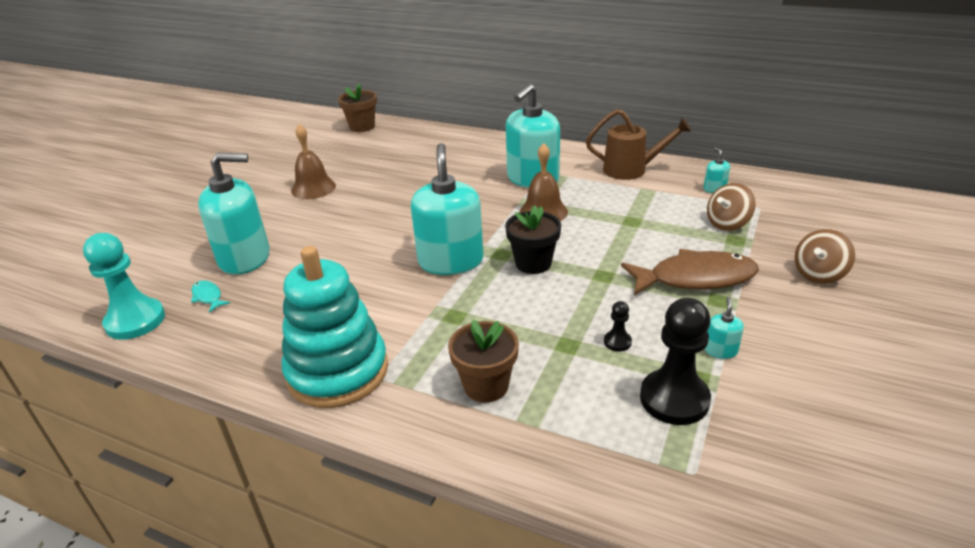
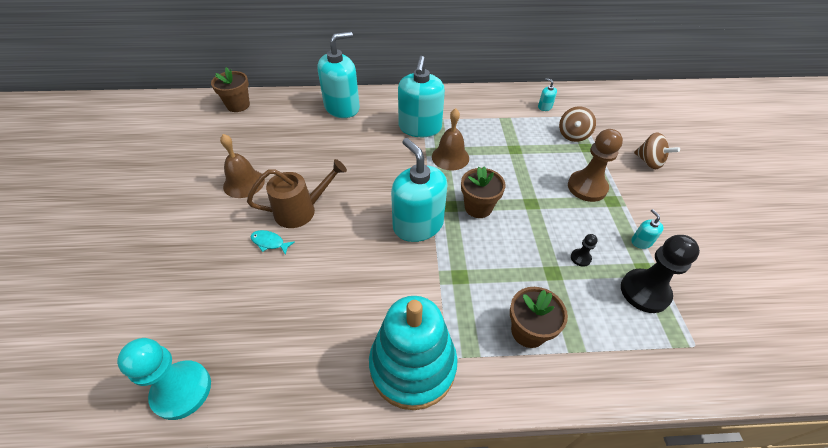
camera: 30 degrees left, 15 degrees up
(208, 297) = (236, 335): turquoise fish -> turquoise fish (269, 242)
(245, 258) = (238, 279): turquoise soap dispenser -> turquoise soap dispenser (342, 107)
(533, 263) = (478, 207): black flower pot -> brown flower pot
(632, 170) = (482, 102): brown watering can -> brown watering can (302, 210)
(695, 278) = (587, 187): brown fish -> brown pawn
(819, 274) = (649, 162): brown spinning top -> brown spinning top turned 60 degrees counterclockwise

